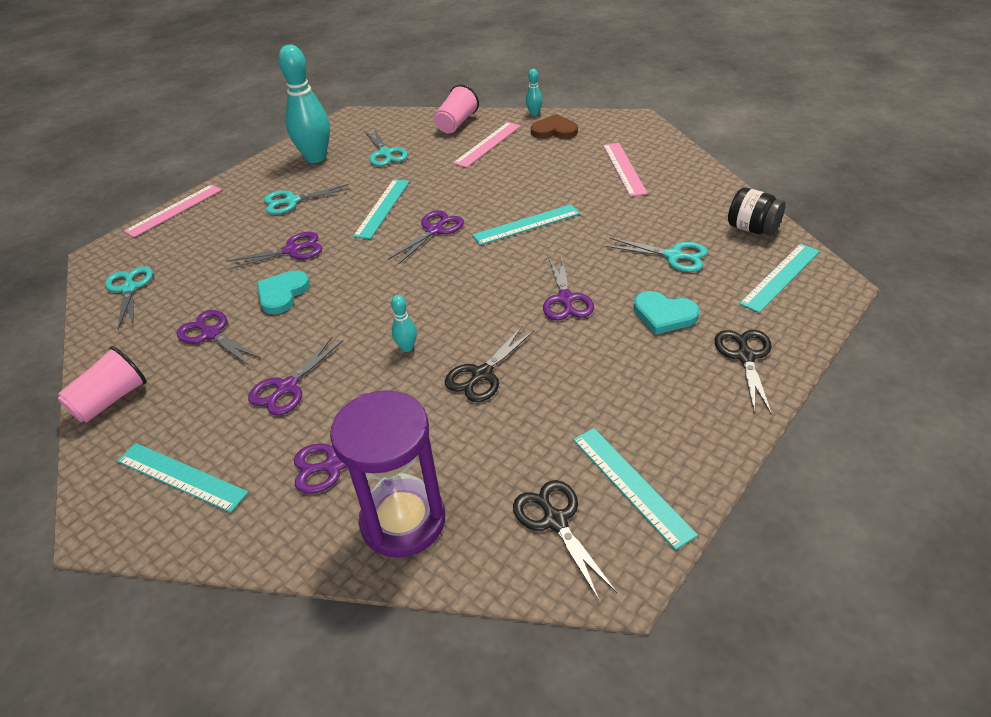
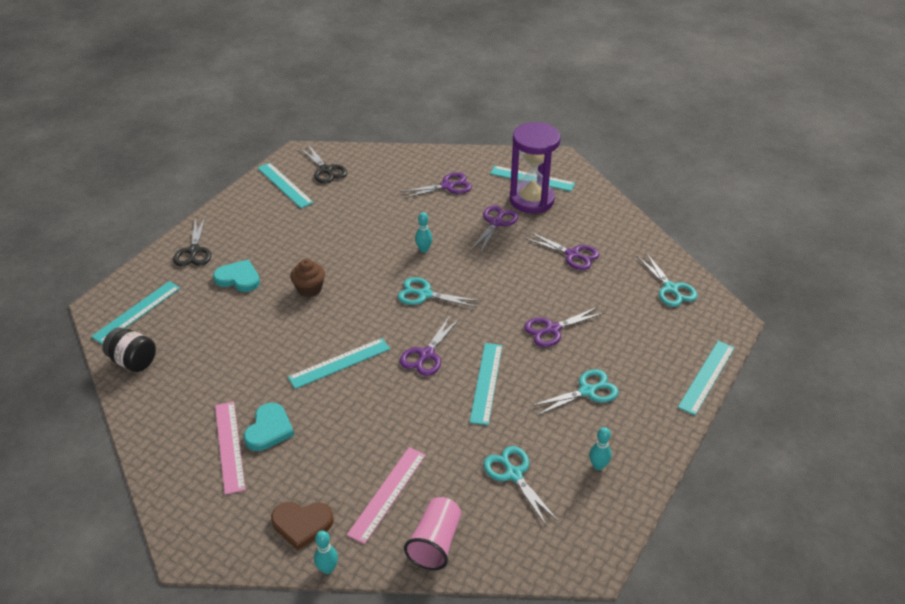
camera: 170 degrees right, 0 degrees up
(111, 400) = (608, 212): pink cup -> none
(174, 210) = (706, 377): pink ruler -> turquoise ruler
(282, 294) = (537, 287): turquoise heart -> turquoise heart (269, 429)
(316, 158) = (598, 466): turquoise bowling pin -> turquoise bowling pin, size x0.43
(403, 521) = (403, 167): purple hourglass -> purple hourglass (531, 200)
(482, 374) = (369, 234): black scissors -> none
(565, 299) = (309, 289): purple scissors -> brown cupcake
(673, 256) = (214, 330): turquoise scissors -> turquoise scissors (425, 294)

